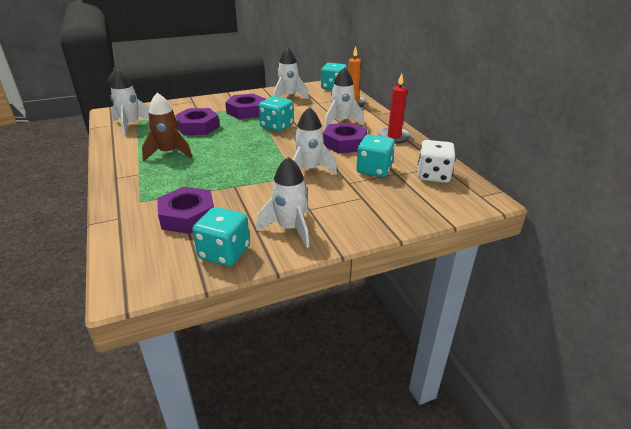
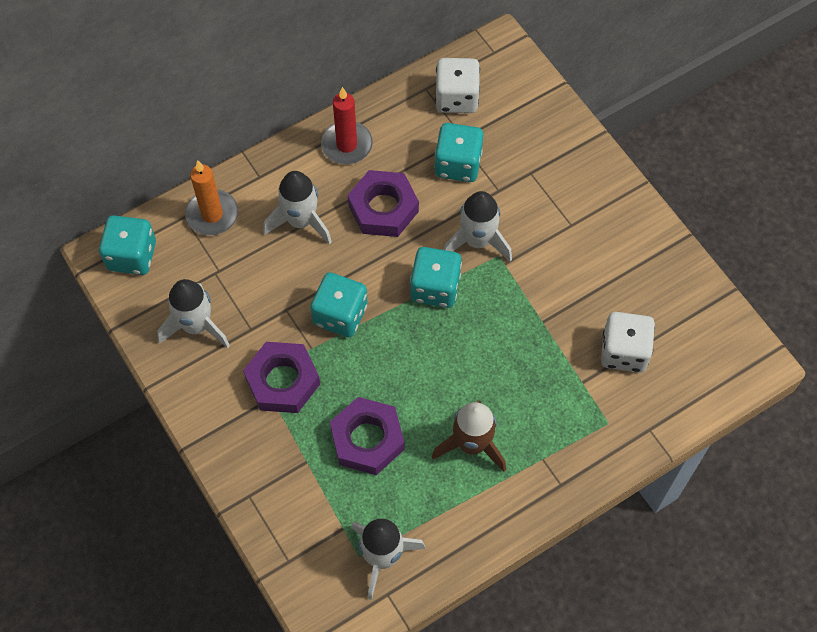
camera: 100 degrees left, 30 degrees up
(188, 216) = (624, 352): purple nut -> white dice
(224, 253) = (676, 290): turquoise dice -> turquoise dice (435, 288)
(290, 228) = (616, 237): white rocket -> none

